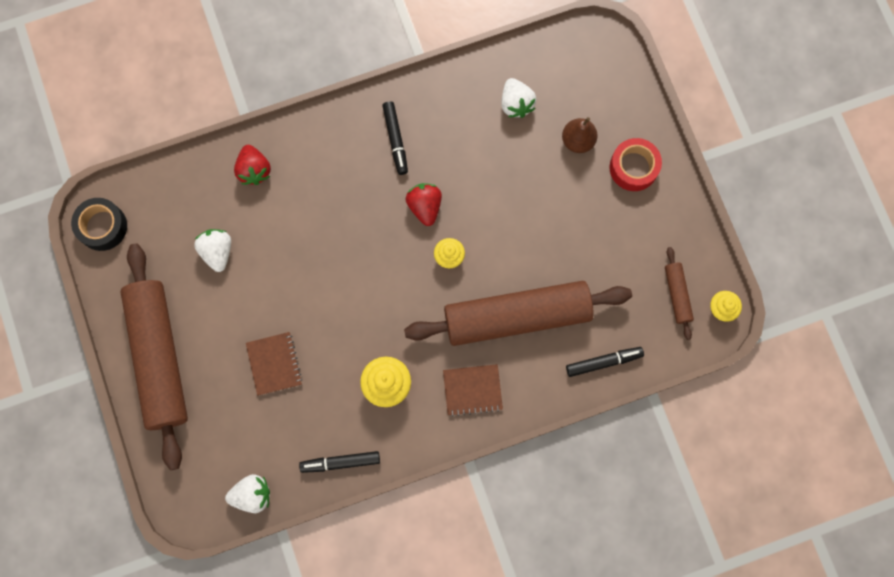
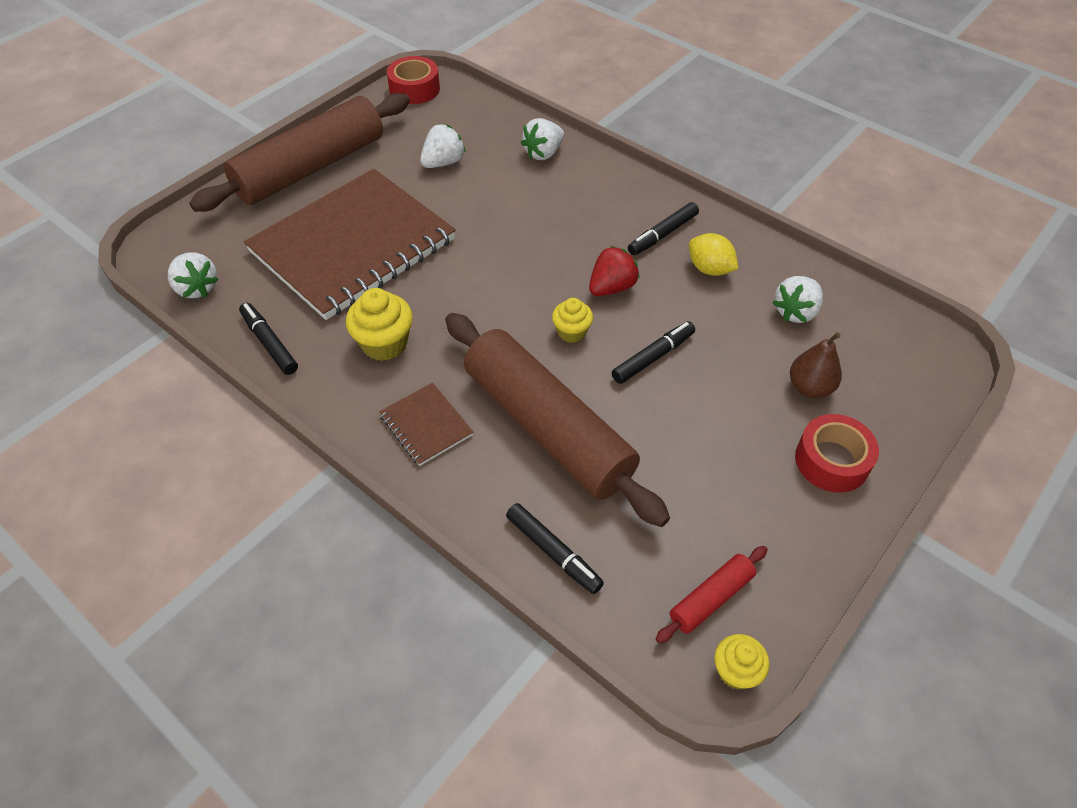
camera: 60 degrees right, 25 degrees down
(102, 226) = (414, 89): black tape -> red tape
(254, 170) = (543, 153): red strawberry -> white strawberry
(274, 364) = (353, 246): brown notebook -> brown notebook, size x2.48
(447, 131) = (709, 269): none -> yellow lemon
(500, 218) = (653, 357): none -> black marker
(677, 294) = (711, 598): brown rolling pin -> red rolling pin

